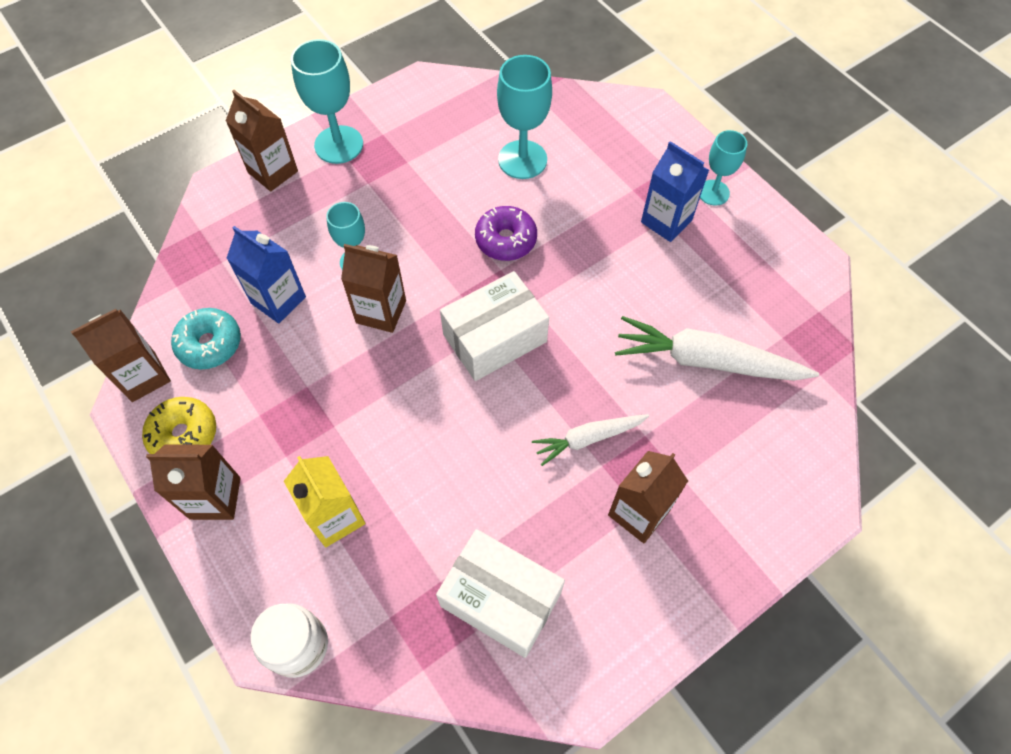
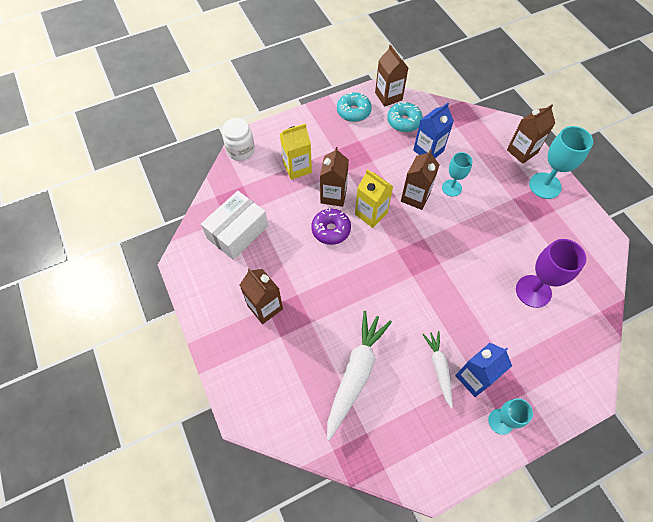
camera: 100 degrees right, 0 degrees up
(184, 435) = (353, 111): yellow donut -> turquoise donut
(215, 498) = (318, 123): brown carton -> brown carton (333, 195)
(424, 374) = (371, 214): none -> yellow carton
(495, 338) = (390, 252): white box -> none
(506, 240) = (463, 269): purple donut -> purple donut (331, 230)
(522, 160) = (533, 291): turquoise goblet -> purple goblet
(588, 439) = (315, 290): white carrot -> white carrot (439, 368)

